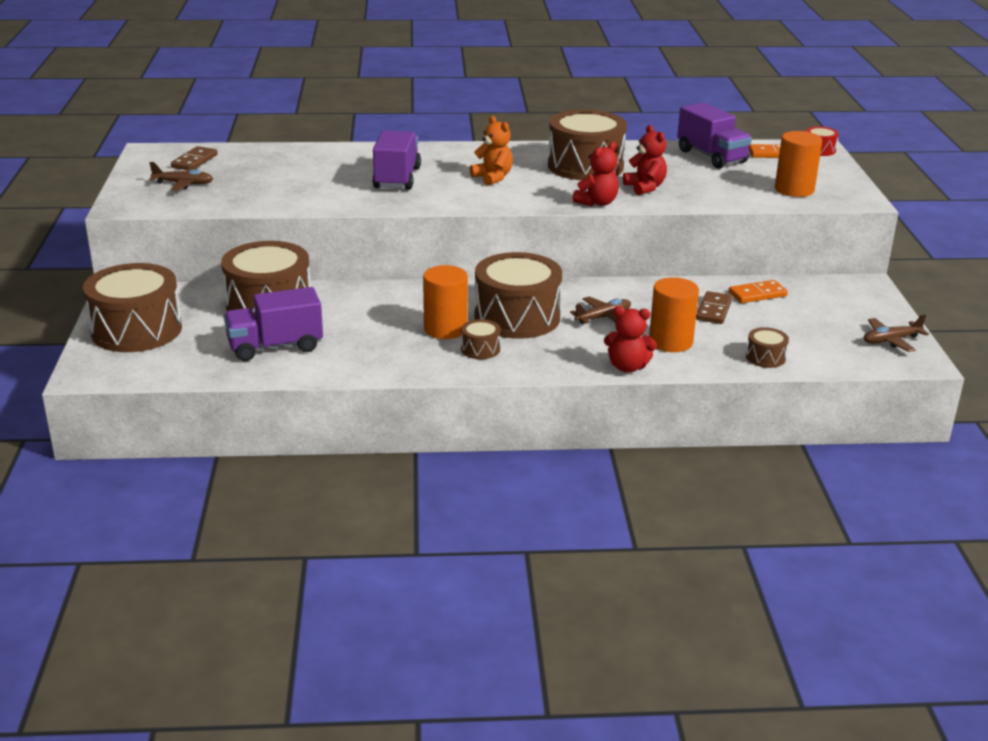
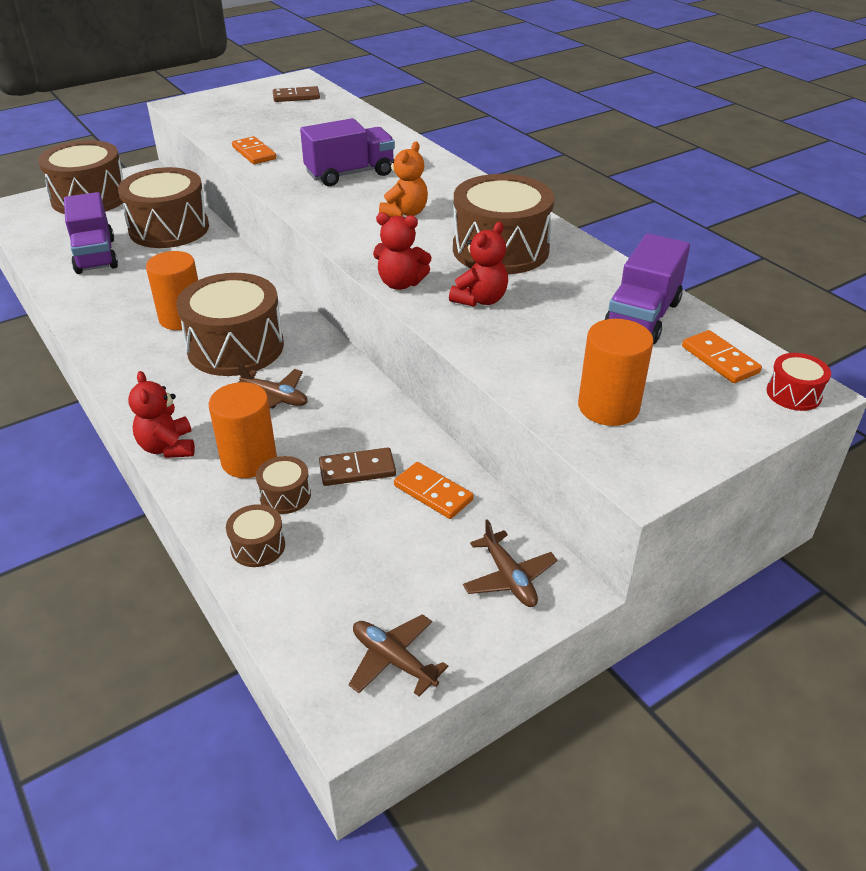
camera: 60 degrees right, 10 degrees up
(183, 184) = (245, 108): brown plane -> brown plane (509, 578)
(275, 347) = (95, 256): purple truck -> purple truck turned 150 degrees counterclockwise
(298, 200) = (254, 153): none -> orange domino
(480, 349) = (152, 348): brown drum -> brown drum (285, 495)

